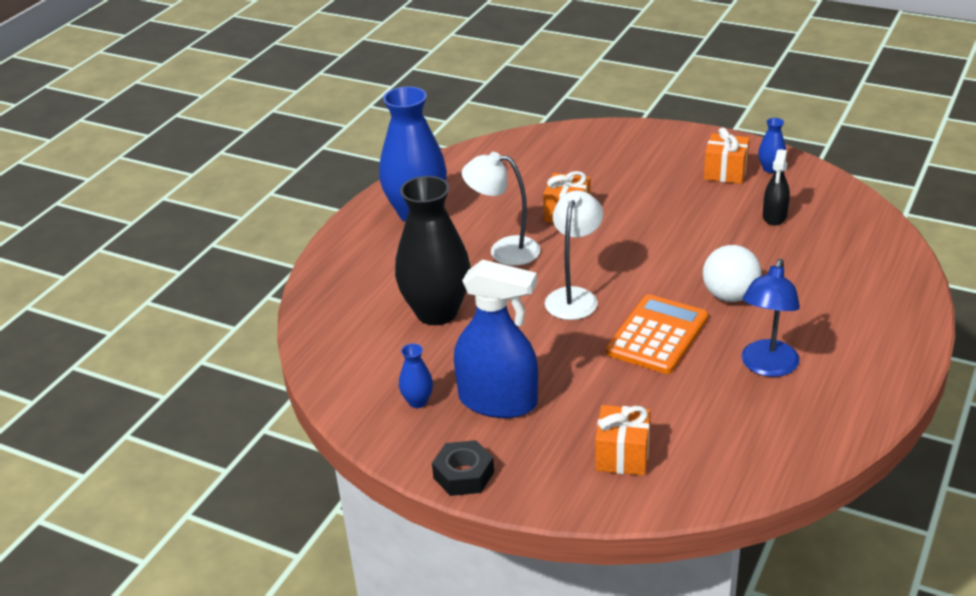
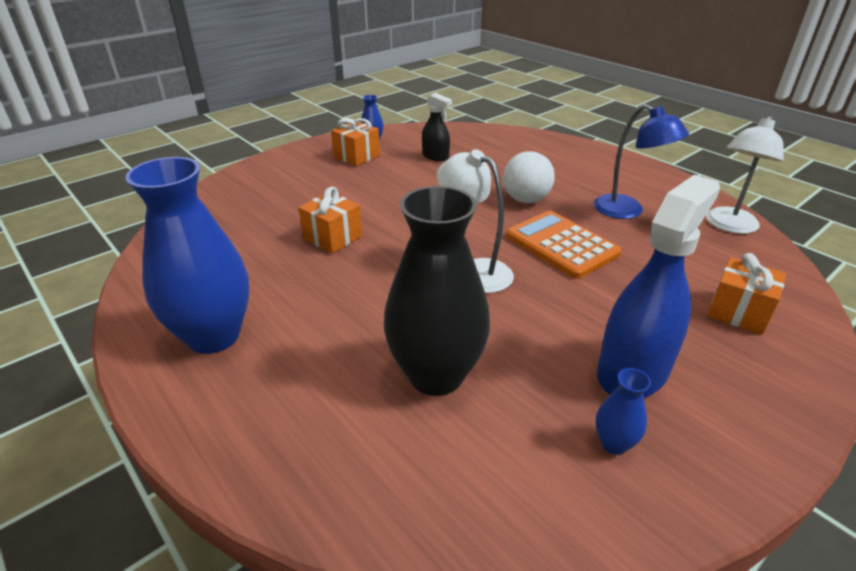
camera: 70 degrees left, 0 degrees up
(463, 475) = (769, 439): black nut -> none
(504, 250) = (357, 291): white lamp -> white lamp (729, 226)

